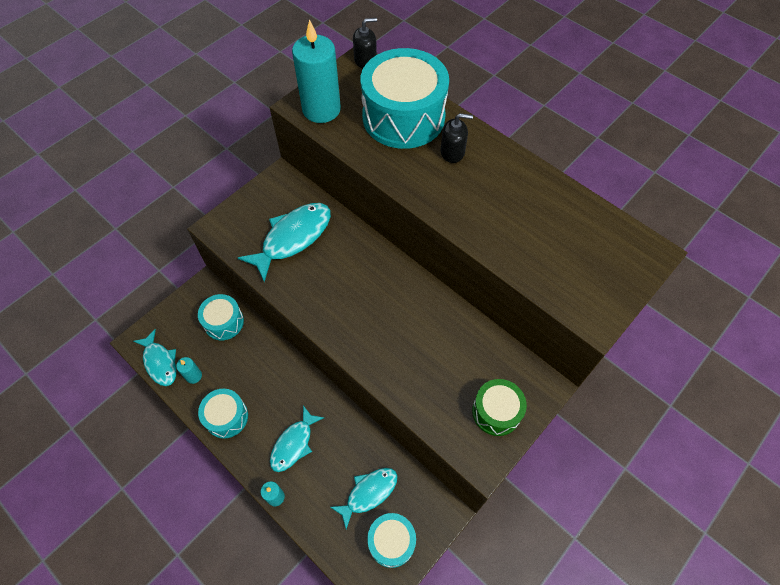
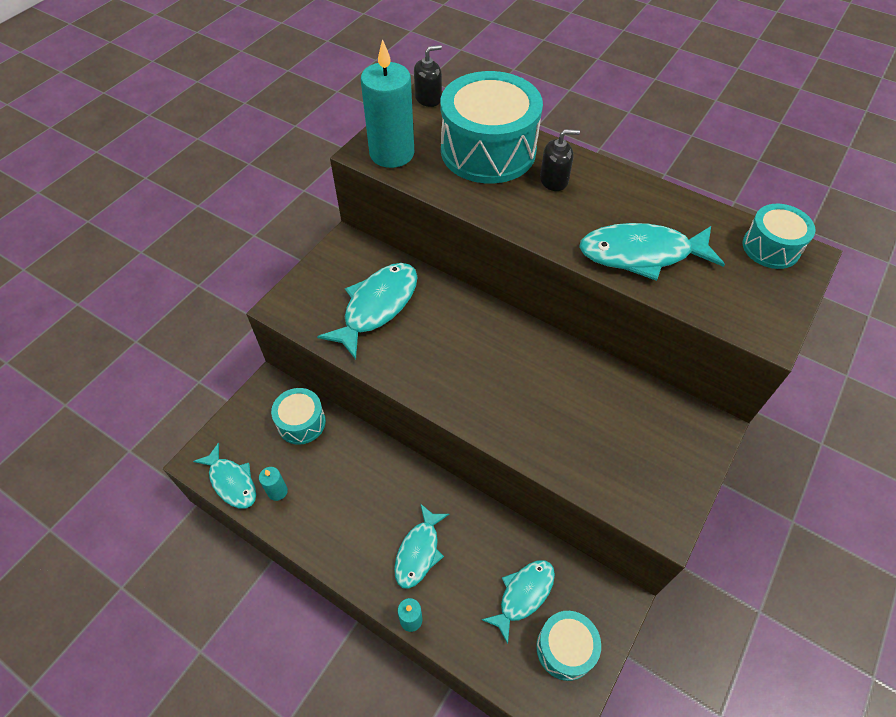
camera: 10 degrees left, 5 degrees down
(226, 417) = (328, 533): turquoise drum -> turquoise drum (771, 247)
(496, 411) = (665, 465): green drum -> none
(508, 231) = (641, 254): none -> turquoise fish

